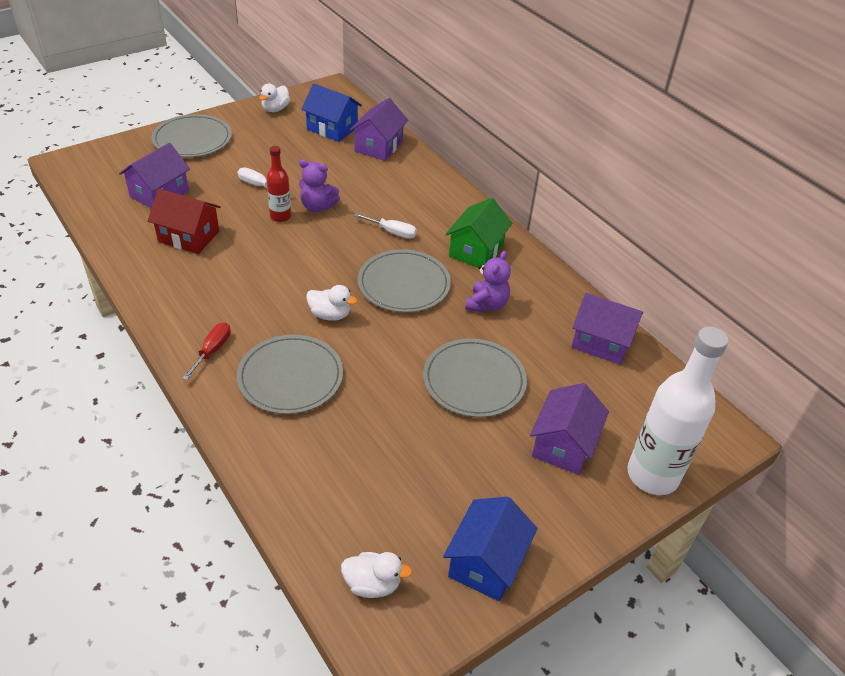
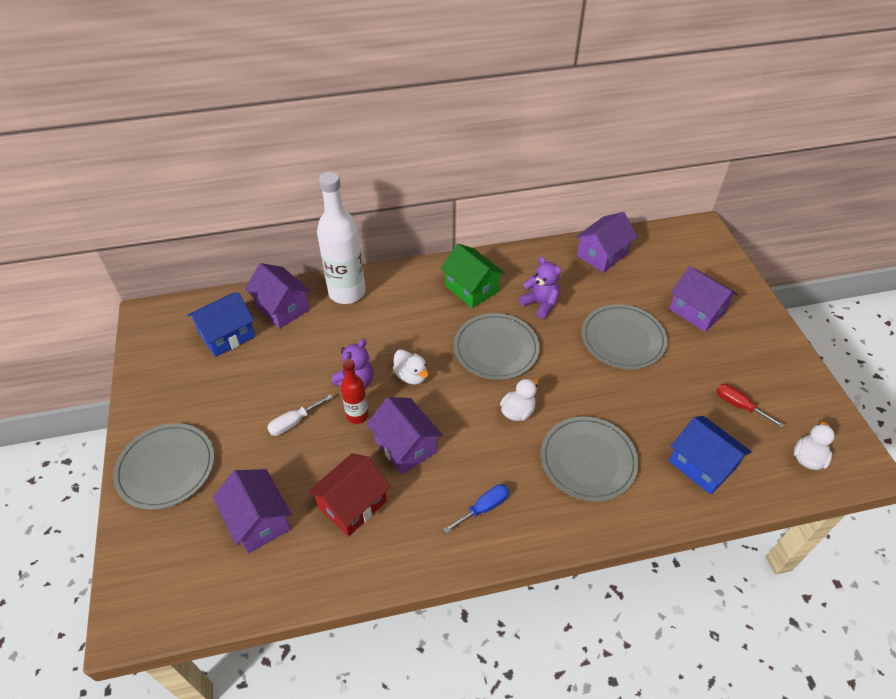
camera: 65 degrees left, 5 degrees up
(209, 314) = (484, 508): none -> blue screwdriver
(212, 350) = (537, 515): red screwdriver -> red screwdriver (739, 405)
(259, 251) = (405, 446): none -> purple house
(275, 109) = (156, 375): white duck -> white duck (411, 376)
(392, 232) = (422, 336): white screwdriver -> none
(486, 563) = (794, 387): blue house -> blue house (702, 465)
(652, 475) = (730, 277): white bottle -> white bottle (347, 292)

